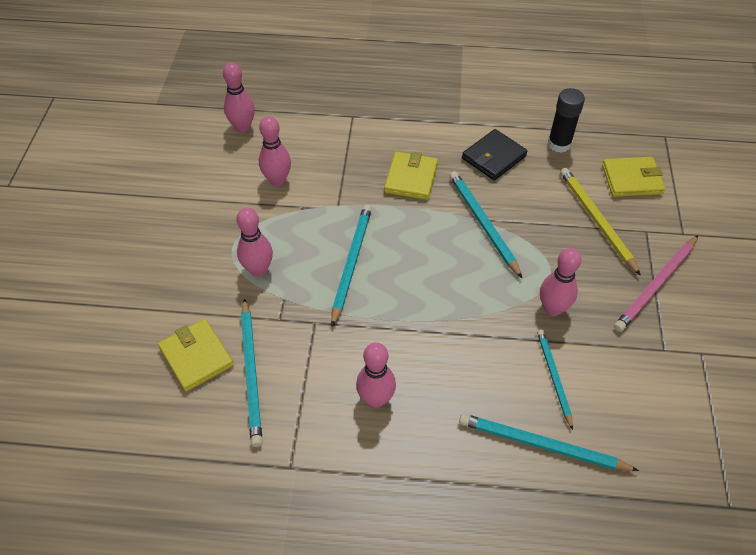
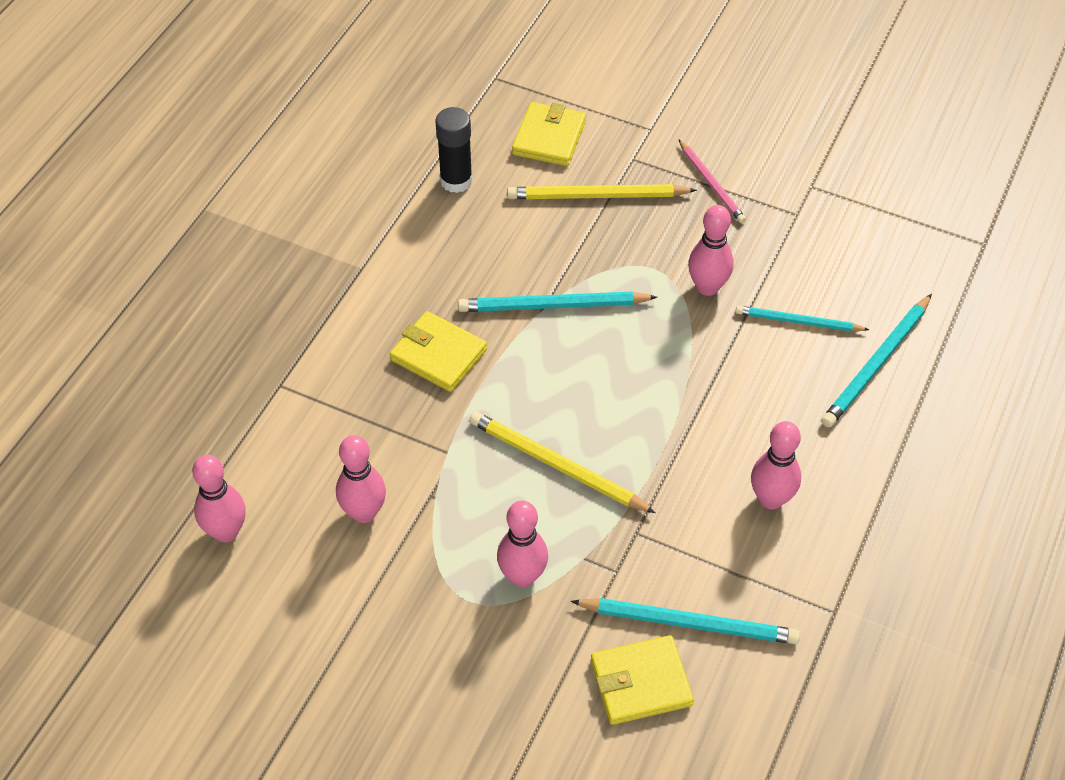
camera: 70 degrees left, 0 degrees up
(351, 263) = (556, 465): turquoise pencil -> yellow pencil
(494, 157) = (445, 254): black wallet -> none
(656, 285) = (711, 184): pink pencil -> pink pencil, size x0.66

